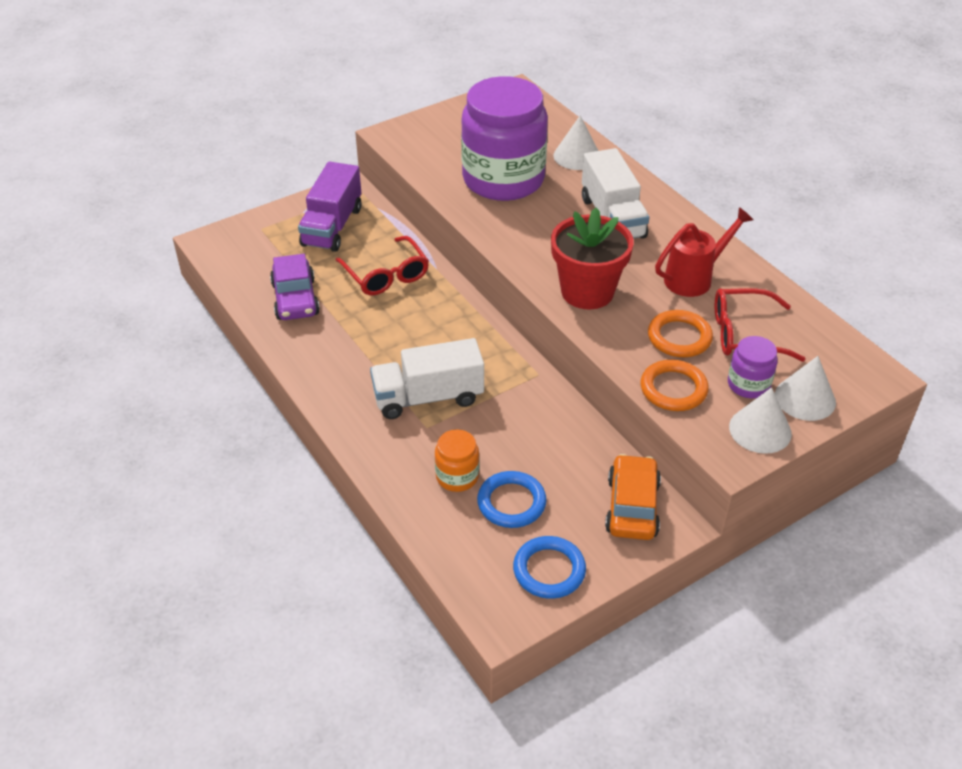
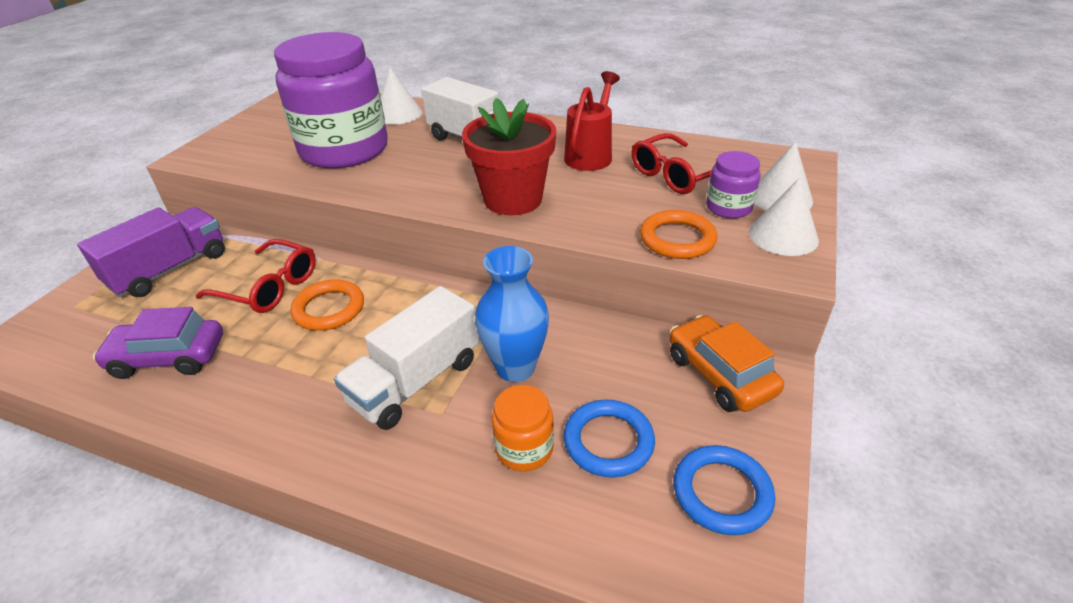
camera: 35 degrees left, 5 degrees down
(295, 299) = (168, 358): purple car -> purple car turned 135 degrees clockwise
(332, 226) = (170, 269): purple truck -> purple truck turned 120 degrees counterclockwise
(498, 424) = (515, 368): none -> blue vase
(679, 337) = (631, 199): orange ring -> orange ring (329, 309)

